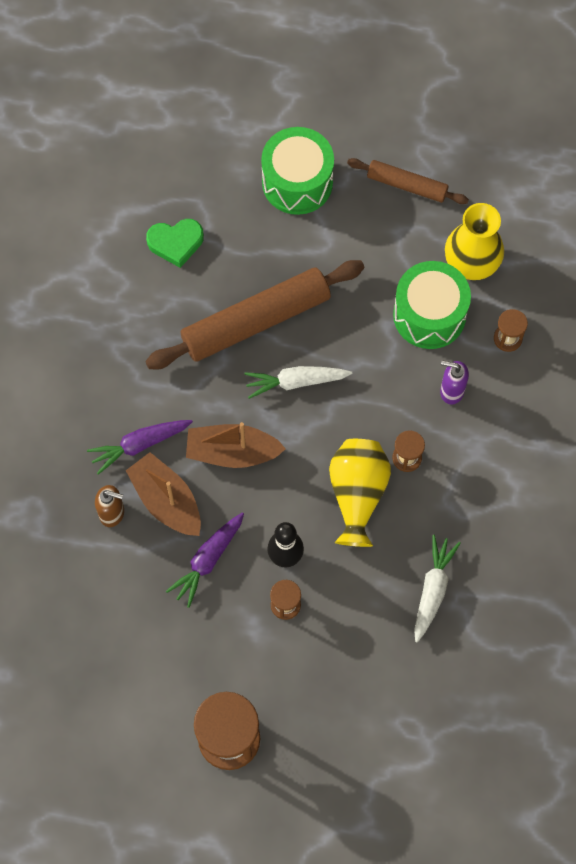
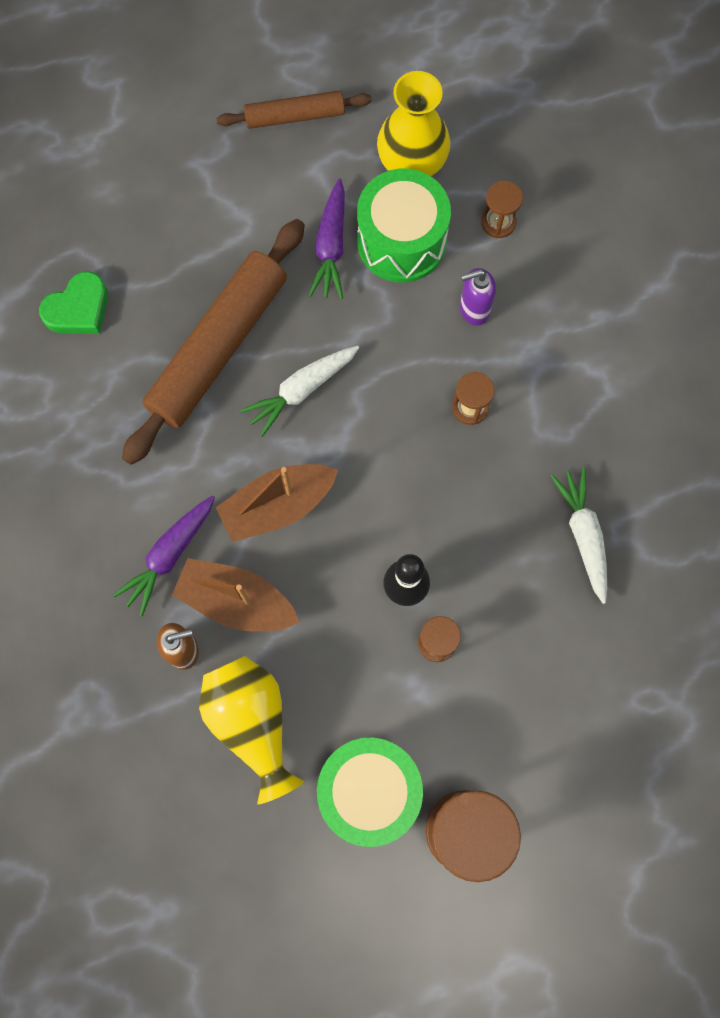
camera: 30 degrees left, 5 degrees up
(207, 560) = (322, 642): purple carrot -> purple carrot (331, 246)
(297, 182) = (174, 173): green drum -> green drum (369, 791)
(357, 494) = (441, 476): yellow vase -> yellow vase (252, 723)

